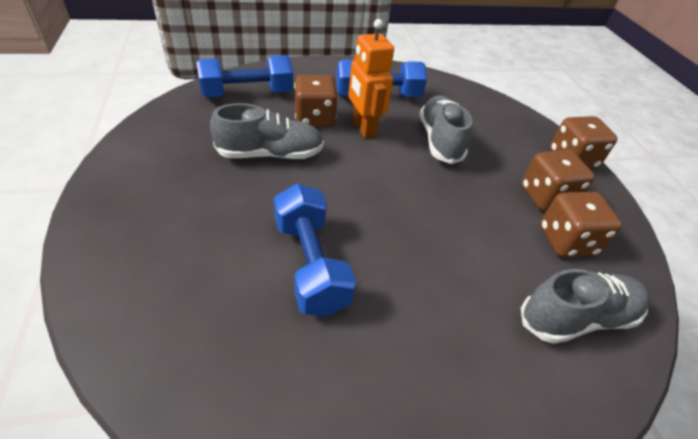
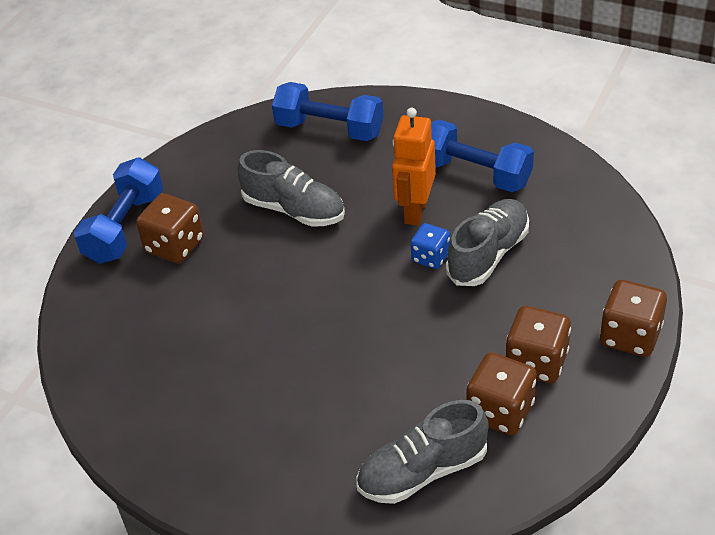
camera: 45 degrees right, 0 degrees up
(310, 264) = (241, 326): blue dumbbell -> blue dumbbell (125, 227)
(314, 118) = (373, 182): brown dice -> brown dice (174, 246)
(406, 154) = (430, 257): none -> blue dice
(577, 318) = (422, 471): grey shoe -> grey shoe turned 135 degrees clockwise

